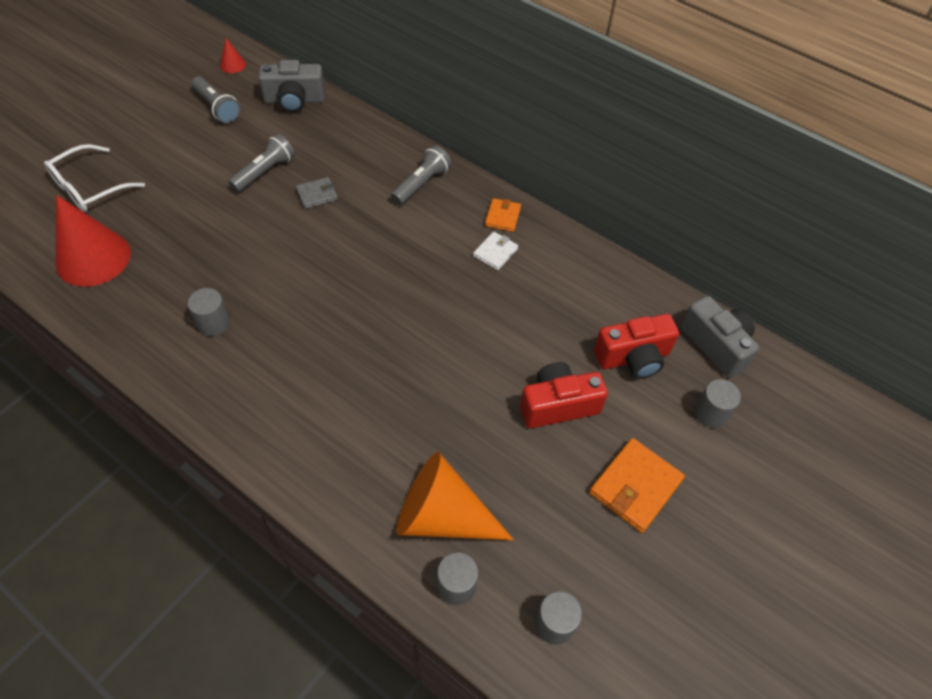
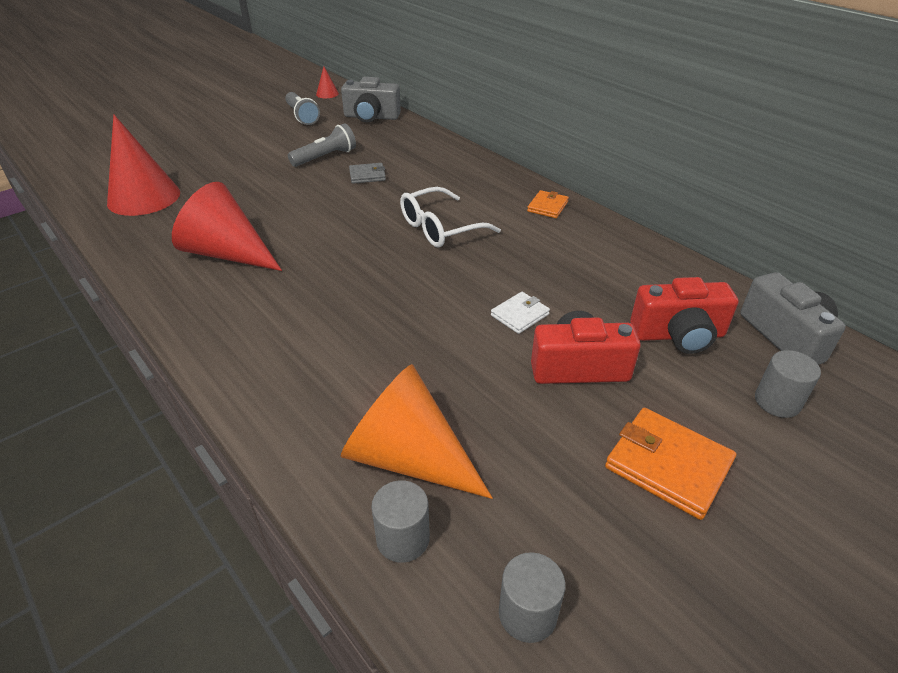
camera: 15 degrees right, 15 degrees down
(89, 188) = (167, 154): white glasses -> white glasses (440, 228)
(214, 323) = (228, 253): grey cylinder -> red cone
(421, 184) = (471, 177): grey flashlight -> none
(495, 252) = (533, 231): white wallet -> white wallet (520, 315)
(635, 486) = (668, 465): orange wallet -> orange wallet turned 75 degrees clockwise

